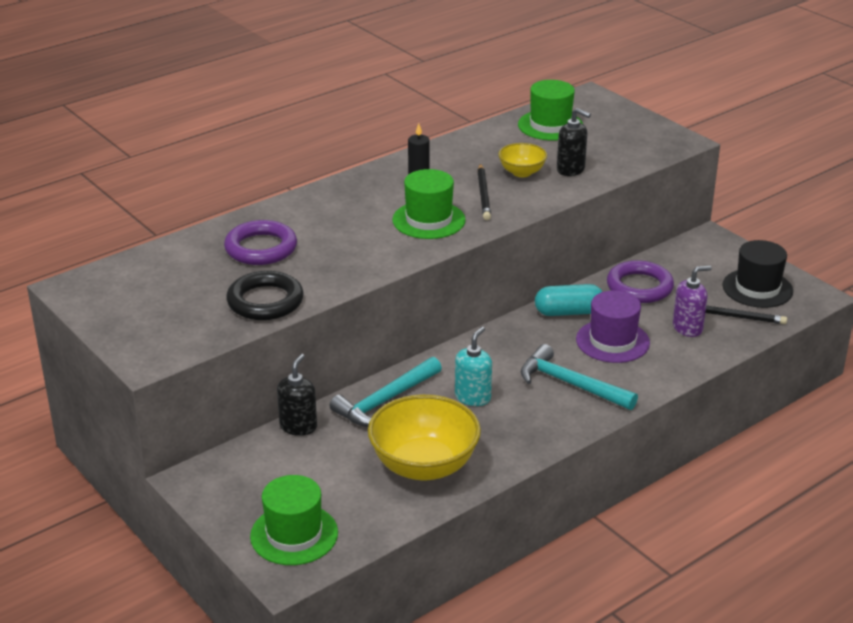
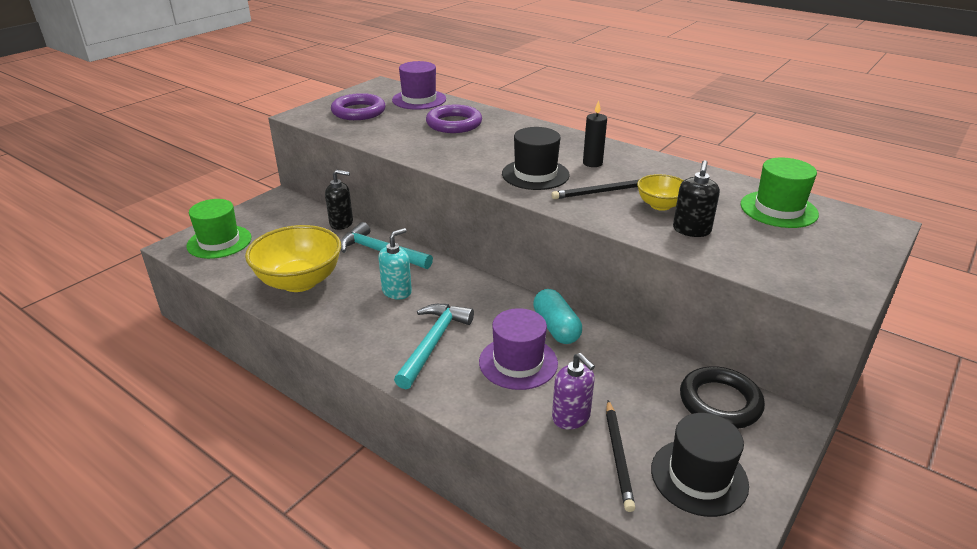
camera: 75 degrees right, 0 degrees up
(158, 263) = (419, 99): none -> purple hat
(265, 301) = (381, 135): black ring -> black ring (720, 402)
(428, 220) = (535, 174): green hat -> black hat
(473, 397) = (397, 291): turquoise soap dispenser -> turquoise soap dispenser turned 60 degrees counterclockwise
(639, 287) = (634, 371): purple ring -> purple ring (358, 111)

